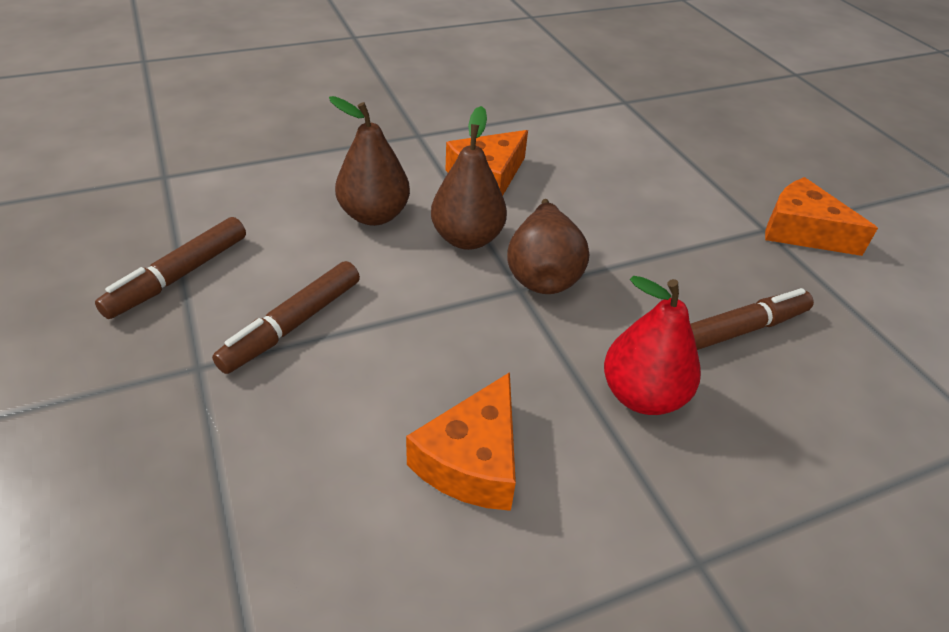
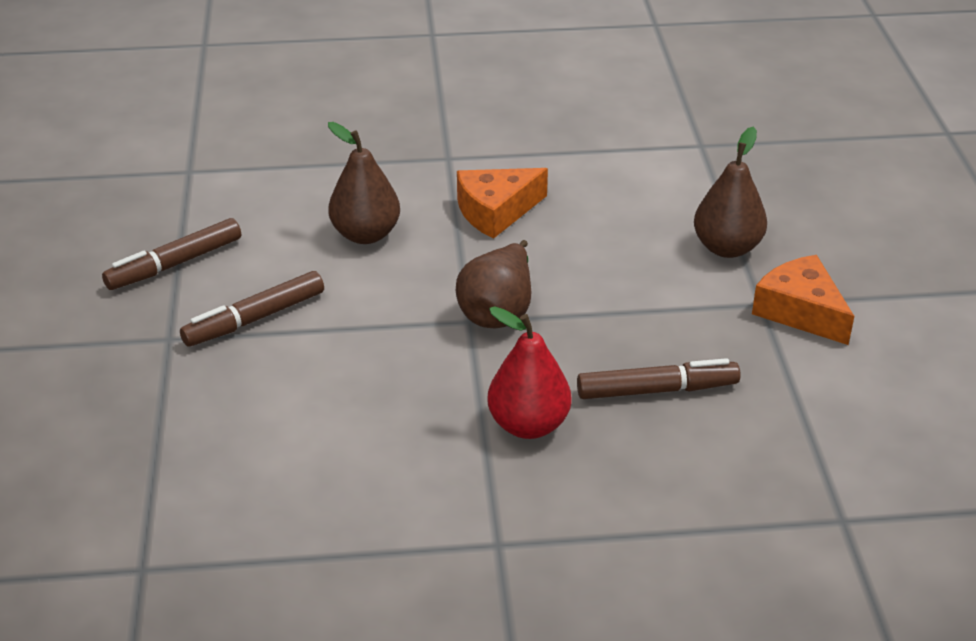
camera: 20 degrees right, 5 degrees down
(467, 239) = (444, 269): brown pear -> brown pear (727, 248)
(472, 460) = (356, 443): orange cheese -> none

